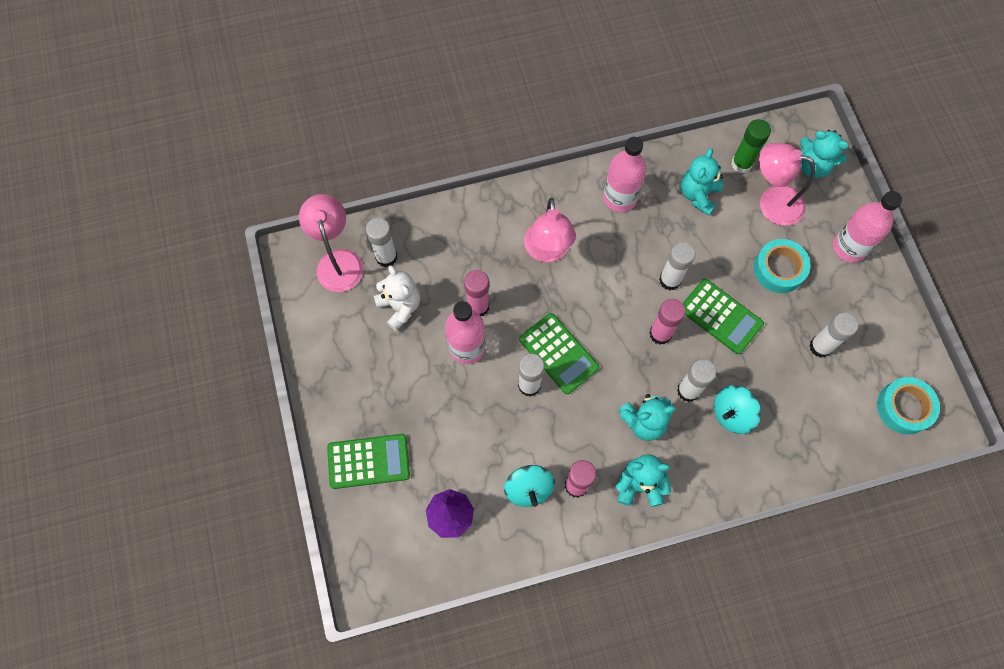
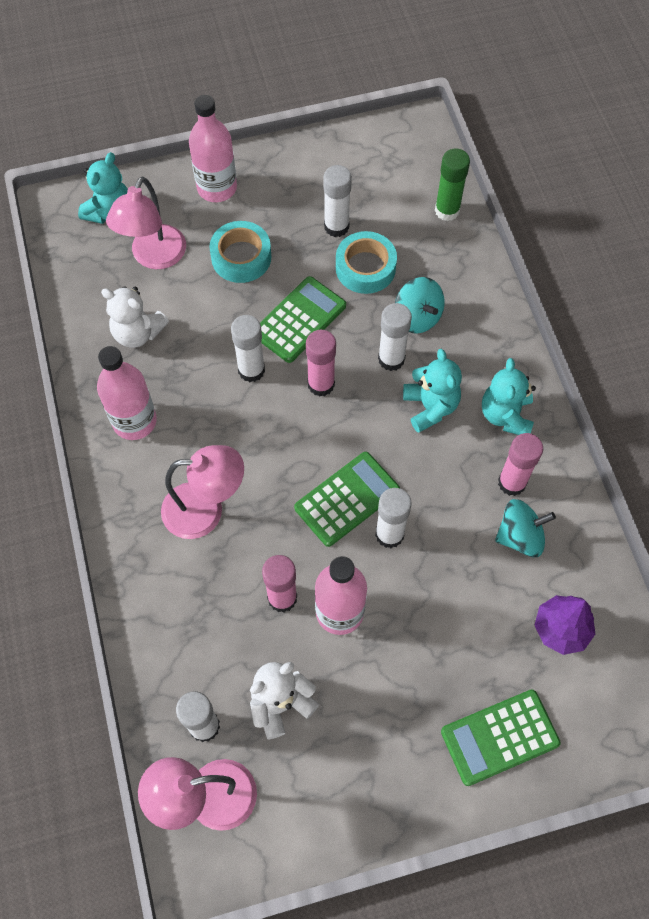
camera: 90 degrees left, 5 degrees down
(368, 461) = (499, 737): green calculator -> green calculator turned 105 degrees counterclockwise
(698, 195) = (138, 333): turquoise teddy bear -> white teddy bear
(741, 164) = (99, 284): green glue stick -> green glue stick (447, 210)
(904, 407) = (404, 160): turquoise tape -> turquoise tape (365, 268)

